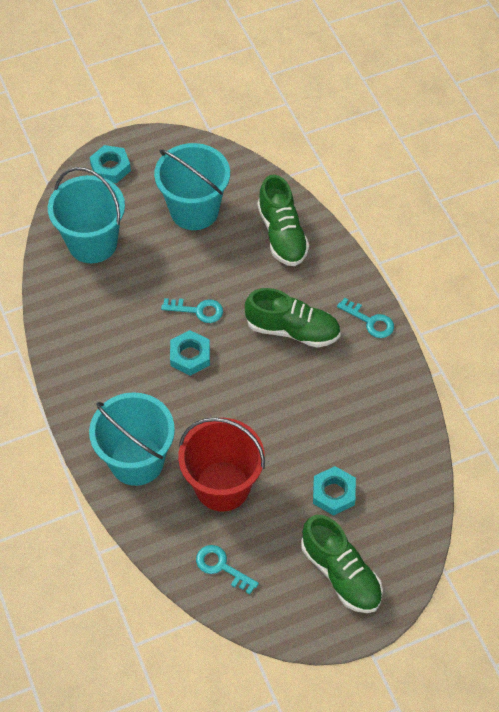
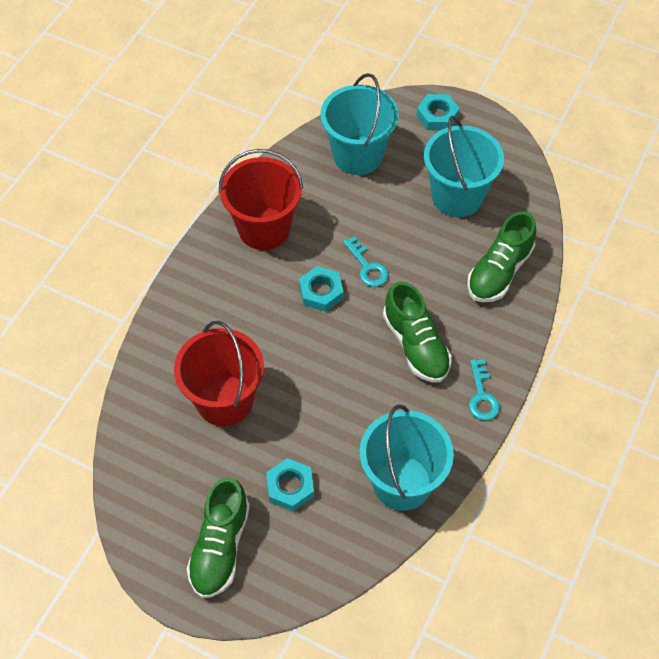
camera: 50 degrees right, 0 degrees up
(95, 352) = (264, 228): none -> red bucket
(136, 461) = (194, 325): turquoise bucket -> turquoise bucket (402, 482)
(221, 567) = (152, 453): turquoise key -> none

